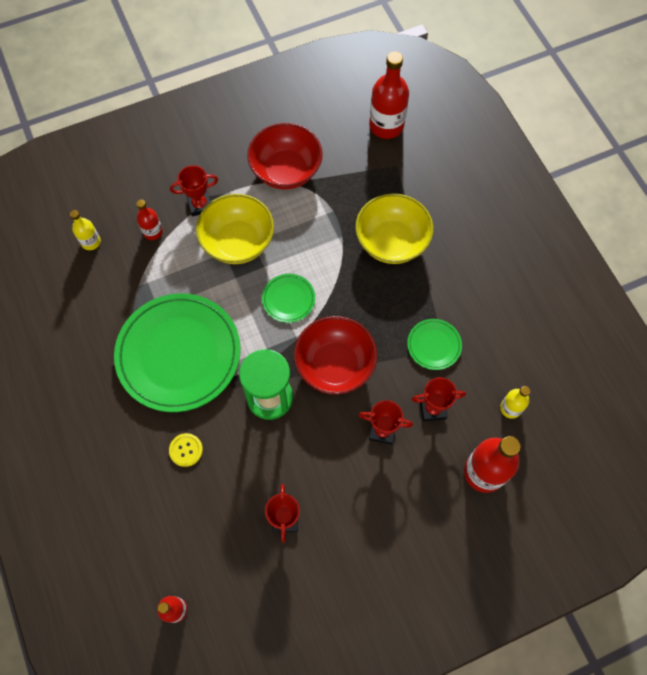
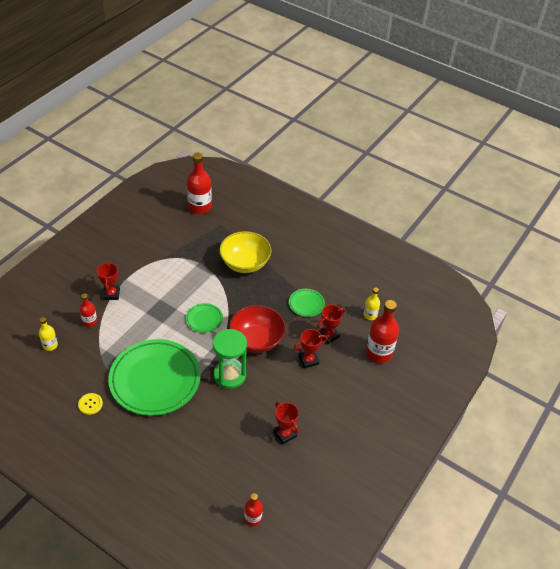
camera: 35 degrees left, 20 degrees down
(186, 450) = (197, 429): yellow button -> yellow button (90, 404)
(200, 205) = (111, 294): red trophy -> red trophy turned 45 degrees counterclockwise
(238, 242) = (150, 303): yellow bowl -> none
(286, 170) = (154, 253): red bowl -> none

